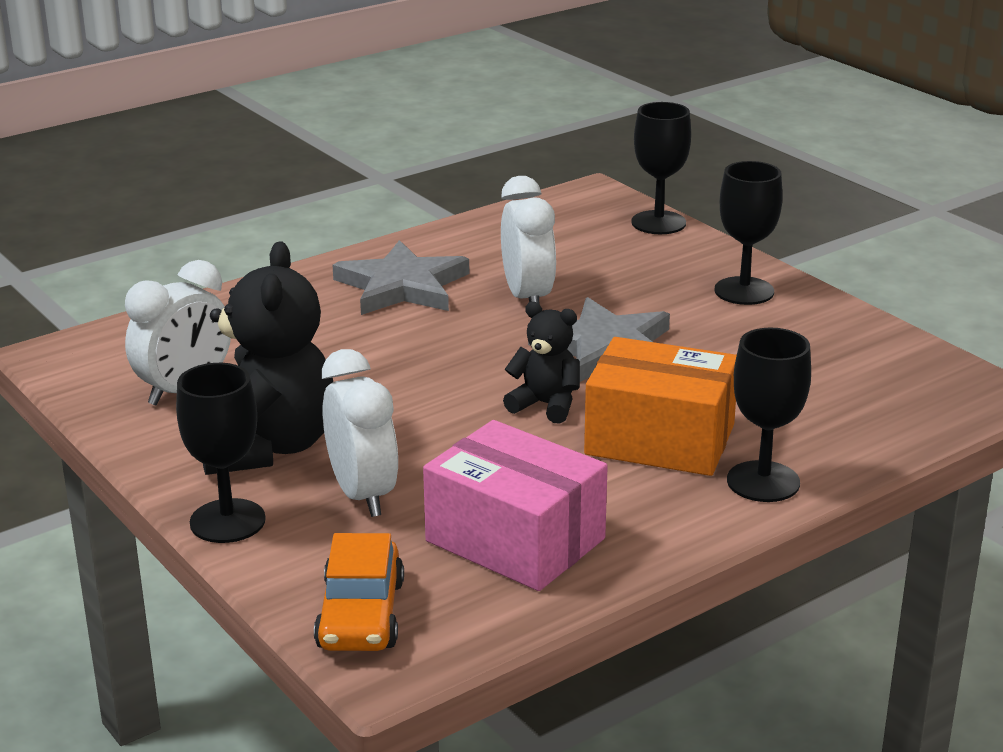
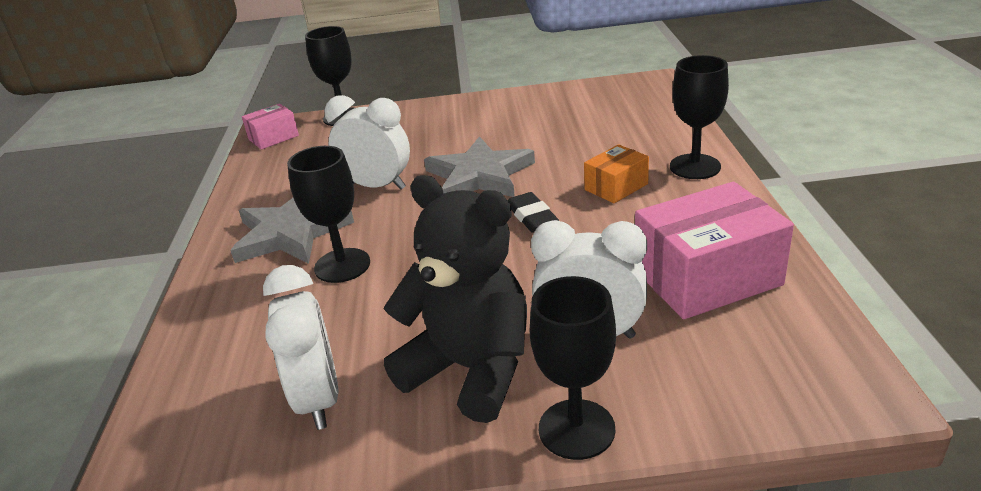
camera: 55 degrees left, 5 degrees up
(361, 615) = (776, 384): orange car -> none
(545, 405) = (532, 217): black teddy bear -> black eraser
(572, 203) = (273, 137): none -> pink box
(660, 440) = (616, 187): orange box -> orange box, size x0.53
(744, 291) = (463, 114): black goblet -> black goblet (342, 265)

